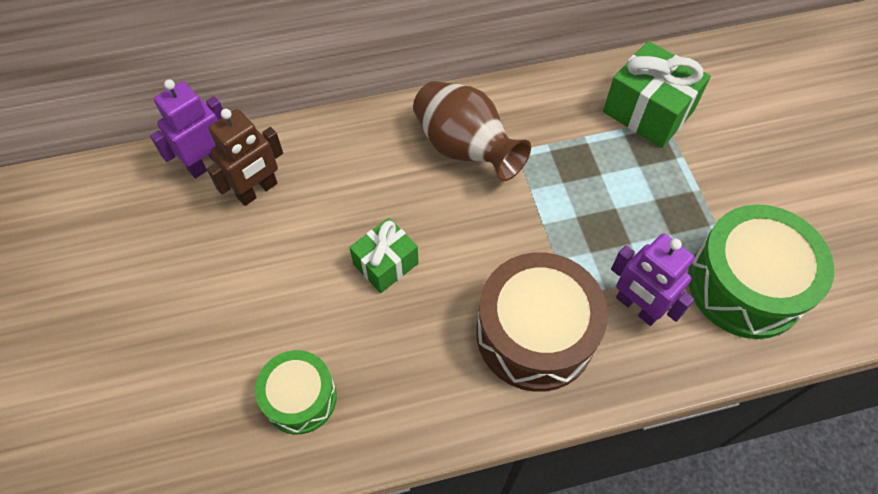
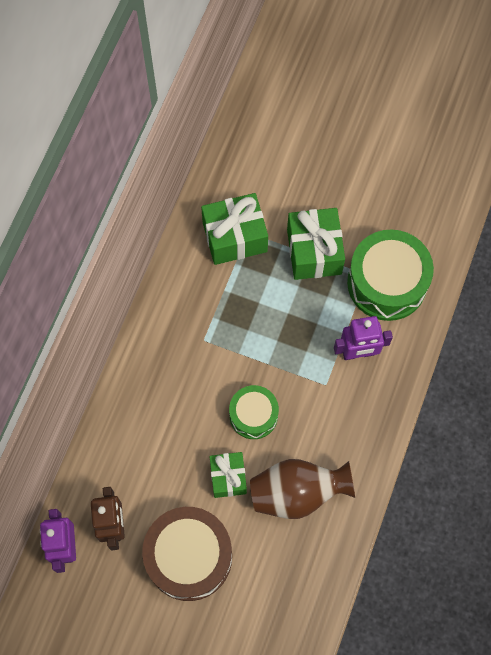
camera: 55 degrees left, 10 degrees up
(300, 398) = (281, 583): green drum -> green drum (253, 415)
(465, 148) = (178, 371): brown vase -> brown vase (297, 493)
(535, 334) = (334, 422): brown drum -> brown drum (189, 557)
(705, 190) = (314, 252): none -> green gift

